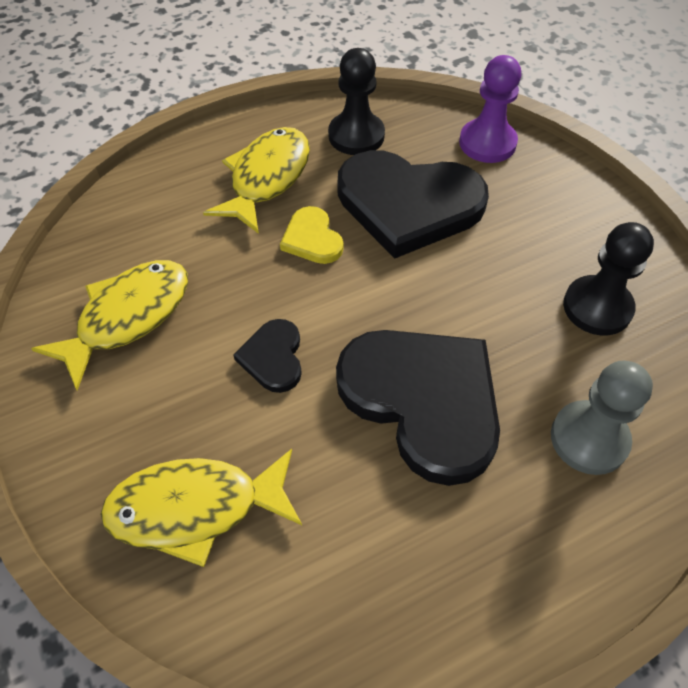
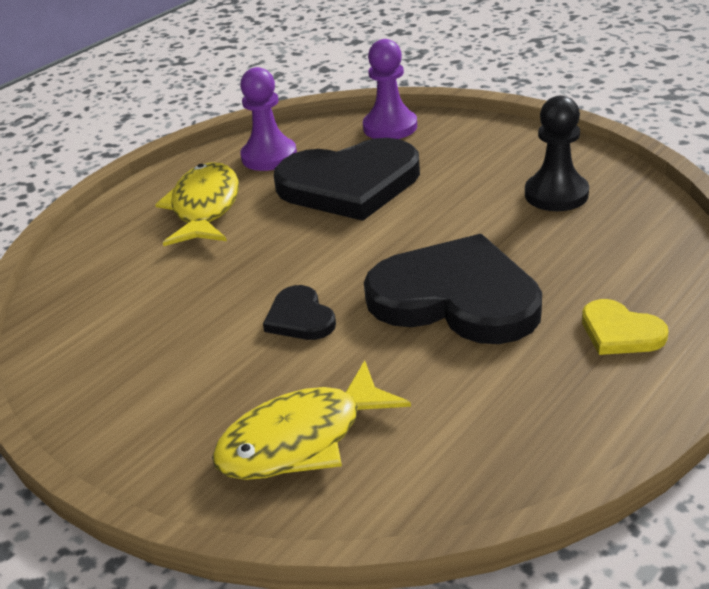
camera: 20 degrees left, 20 degrees down
(128, 317) = (136, 340): yellow fish -> none
(312, 239) = (278, 232): yellow heart -> yellow heart (620, 332)
(356, 136) = (269, 156): black pawn -> purple pawn
(589, 439) = (609, 272): grey pawn -> none

